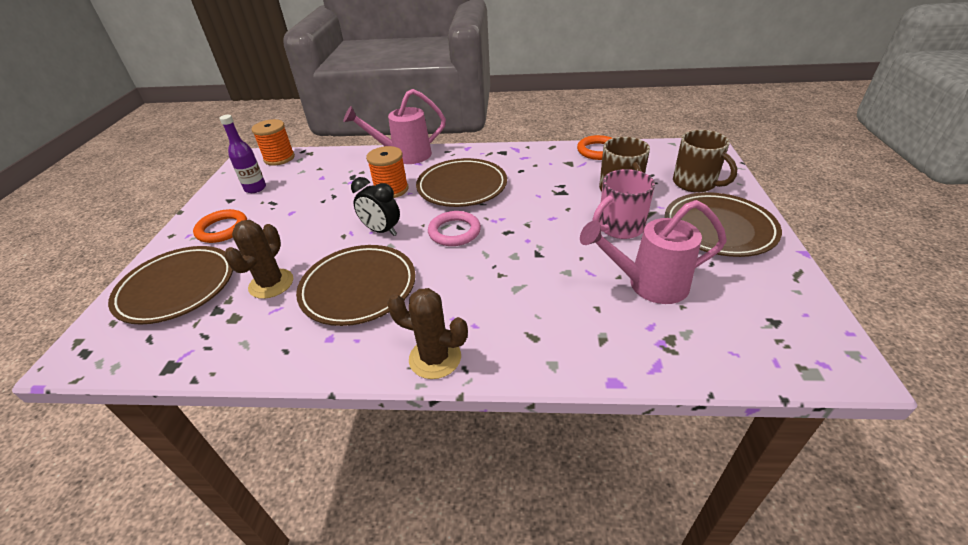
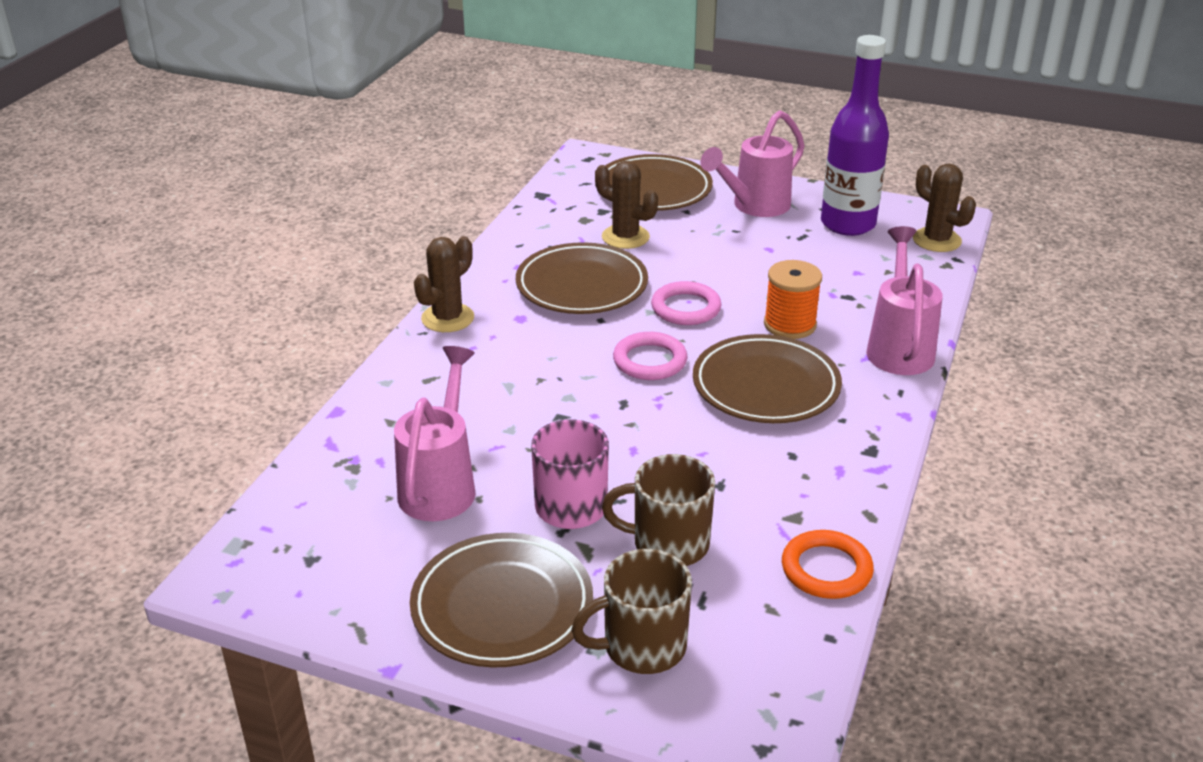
camera: 105 degrees right, 5 degrees down
(222, 229) = (754, 207): orange ring -> pink watering can
(255, 188) = (848, 224): purple bottle -> purple bottle, size x1.82
(279, 158) = (936, 240): orange spool -> brown cactus
(381, 231) = (686, 308): black clock -> pink ring

